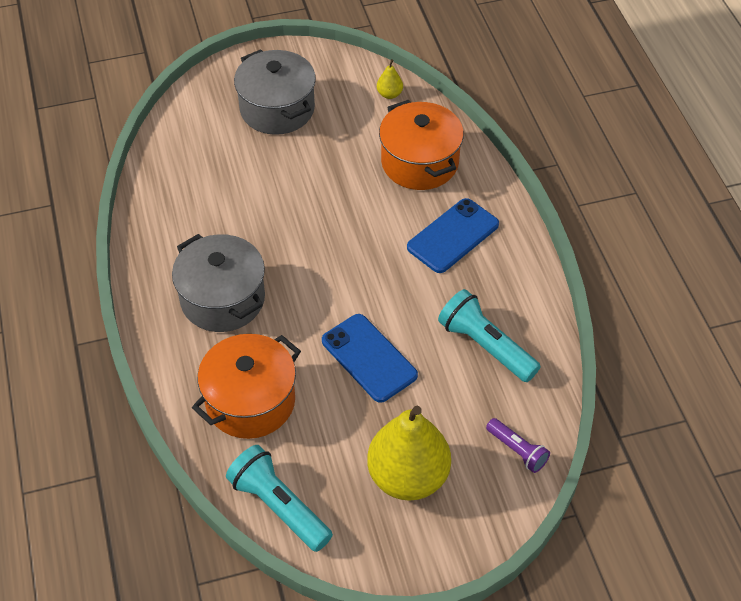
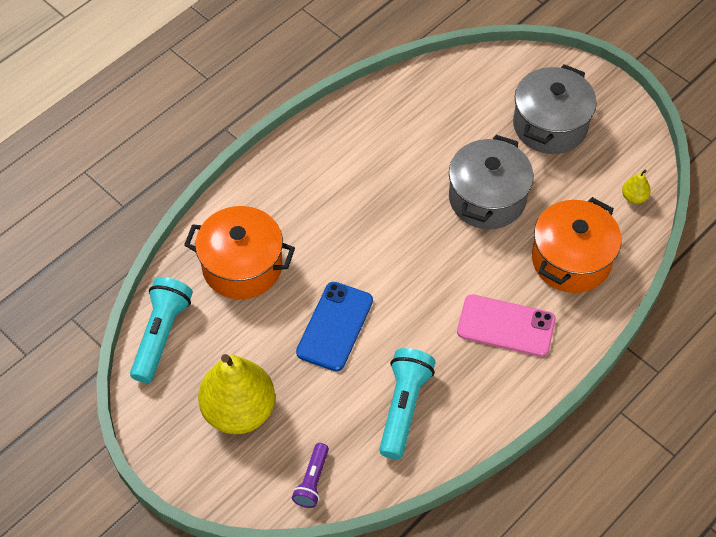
camera: 60 degrees right, 5 degrees up
(223, 299) = (325, 196): grey pot -> grey pot (487, 198)
(453, 236) = (506, 326): blue phone -> pink phone

